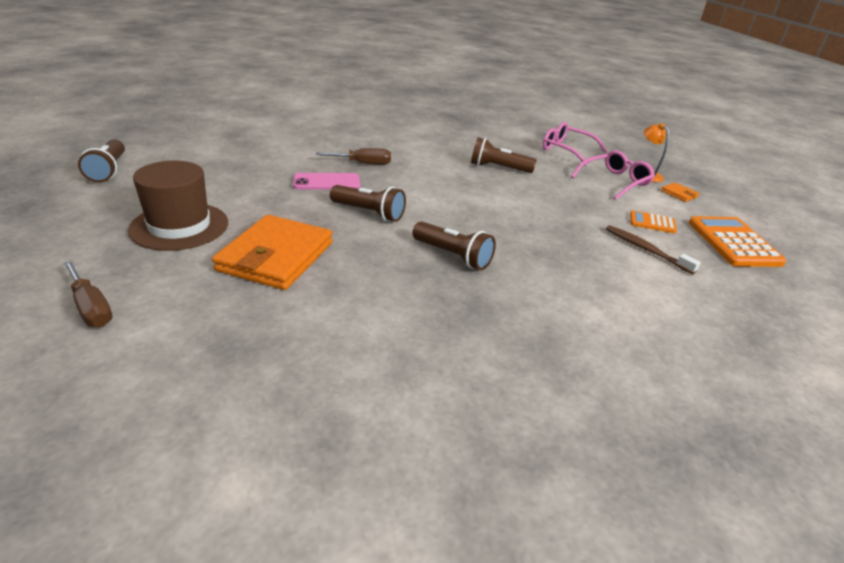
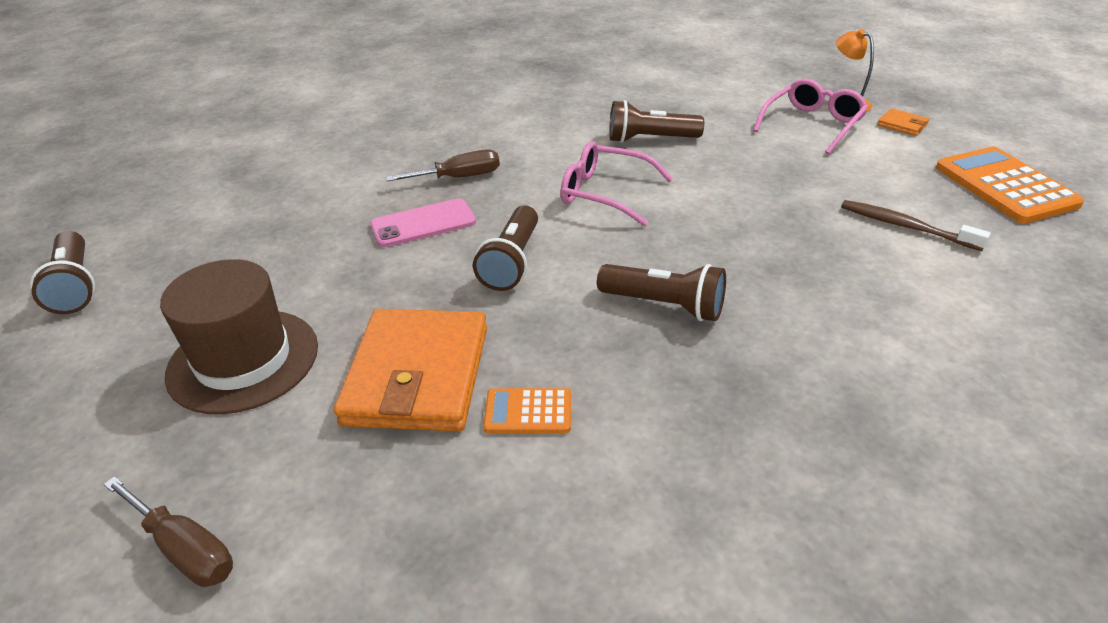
camera: 10 degrees left, 5 degrees up
(369, 213) = (511, 262): brown flashlight -> brown flashlight turned 90 degrees clockwise
(567, 150) = (725, 87): pink glasses -> pink glasses (606, 193)
(652, 223) = (892, 180): orange calculator -> orange calculator (528, 411)

